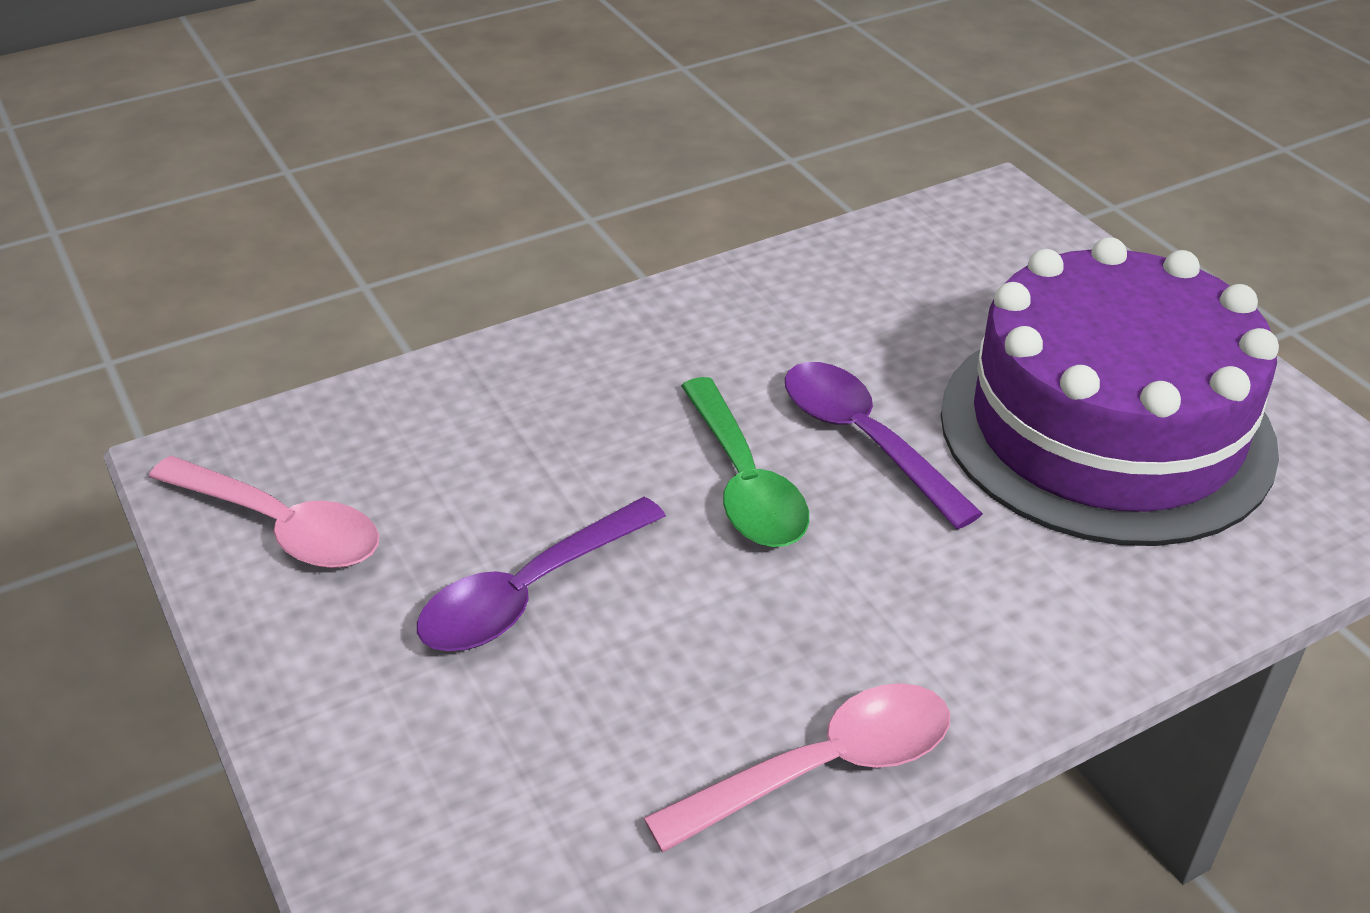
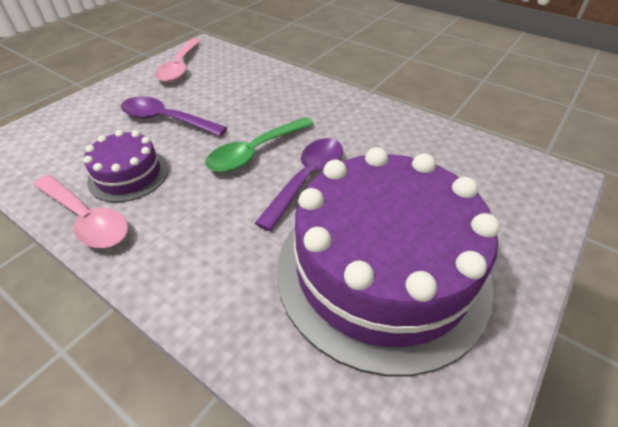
camera: 65 degrees right, 5 degrees up
(709, 685) = (128, 175): none -> purple cake

